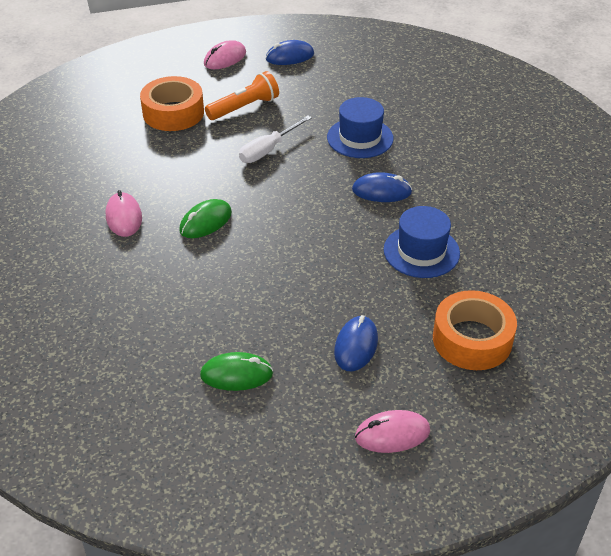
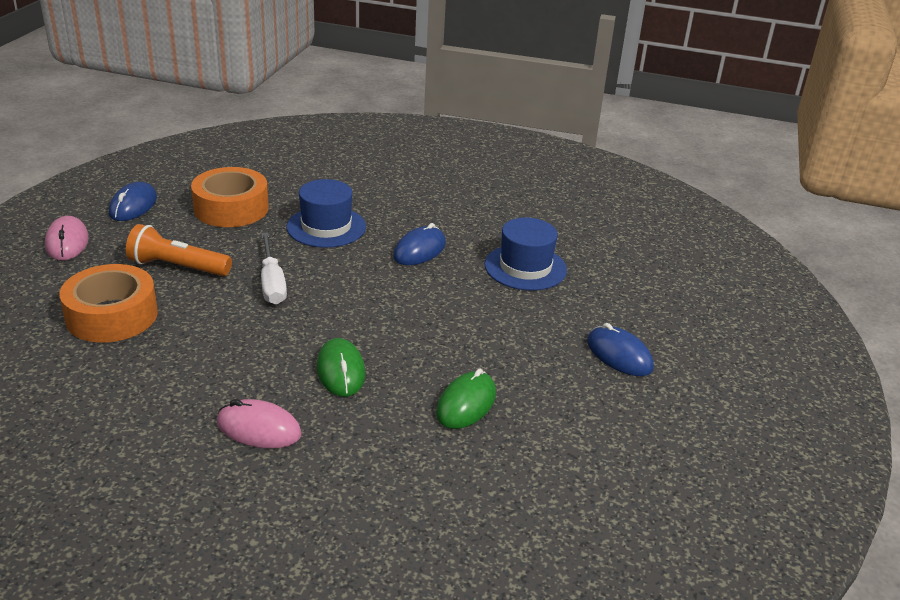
camera: 60 degrees left, 10 degrees down
(236, 374) = (602, 446): green mouse -> green mouse (466, 404)
(244, 107) = (177, 267): orange flashlight -> orange flashlight turned 75 degrees counterclockwise
(392, 434) = (745, 383): pink mouse -> none
(472, 339) = (659, 293): orange tape -> orange tape (231, 208)

